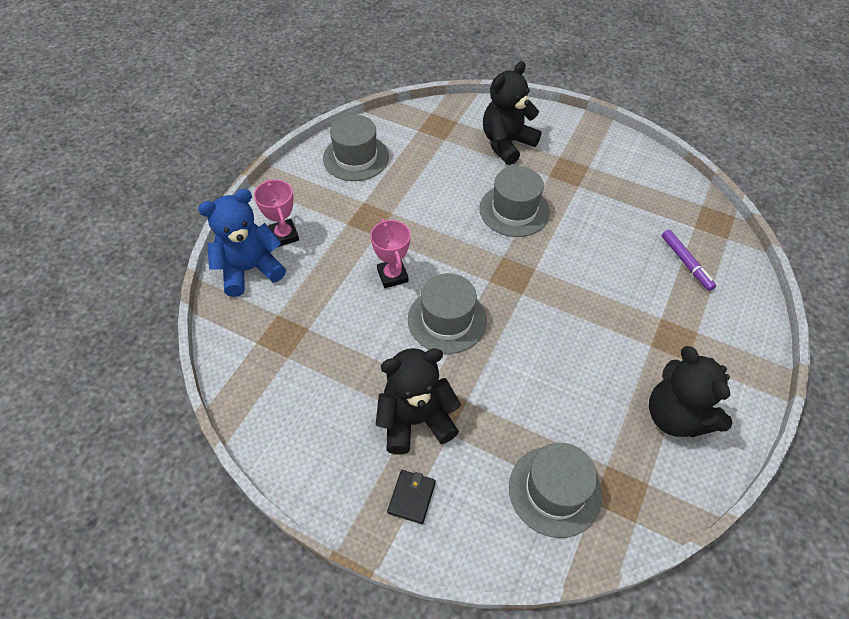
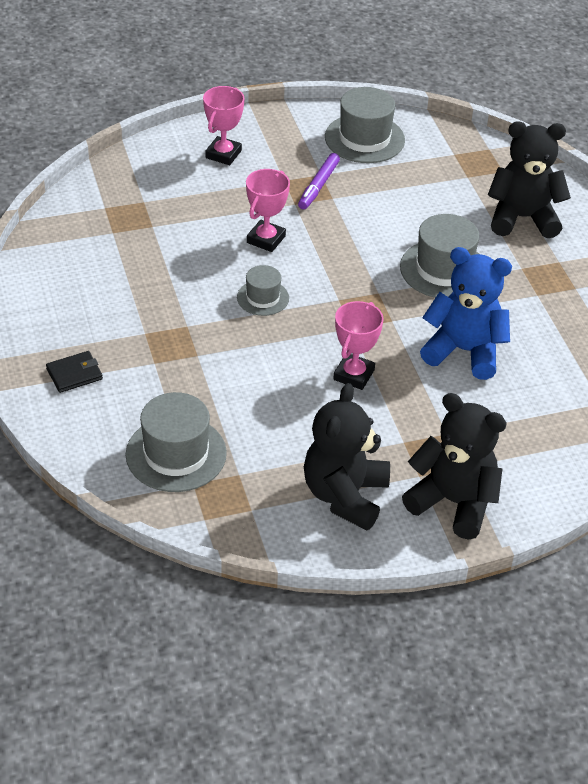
camera: 45 degrees right, 10 degrees down
(249, 269) = (165, 159): blue teddy bear -> blue teddy bear (464, 351)
(415, 420) = (143, 336): black teddy bear -> black teddy bear (453, 502)
(447, 320) = (263, 298): grey hat -> grey hat, size x0.58
(567, 326) = (354, 375): none -> pink trophy
(686, 263) = (542, 419): purple marker -> purple marker (318, 186)

